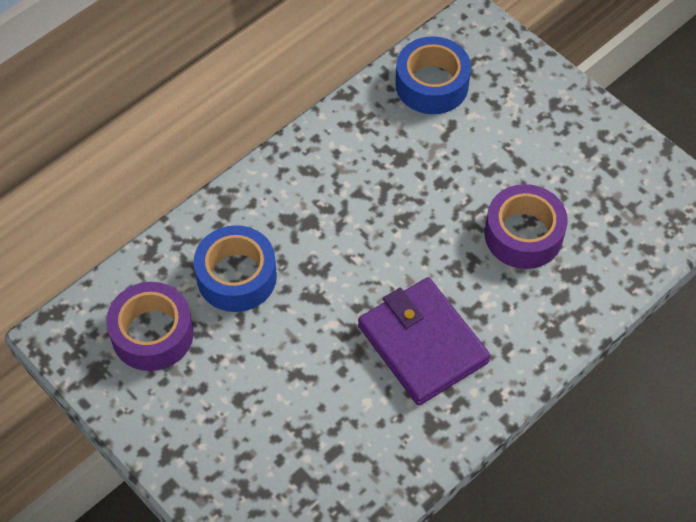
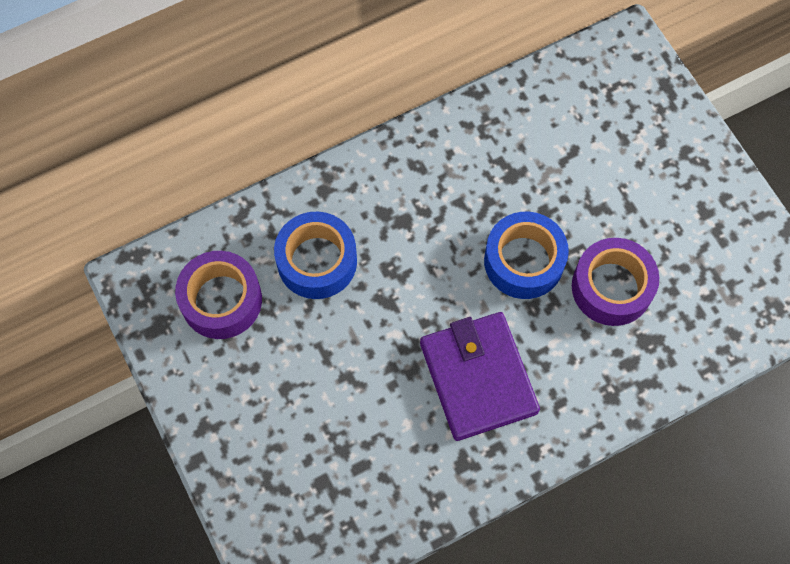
camera: 15 degrees right, 10 degrees up
(432, 84) = (566, 102): blue tape -> blue tape (524, 261)

